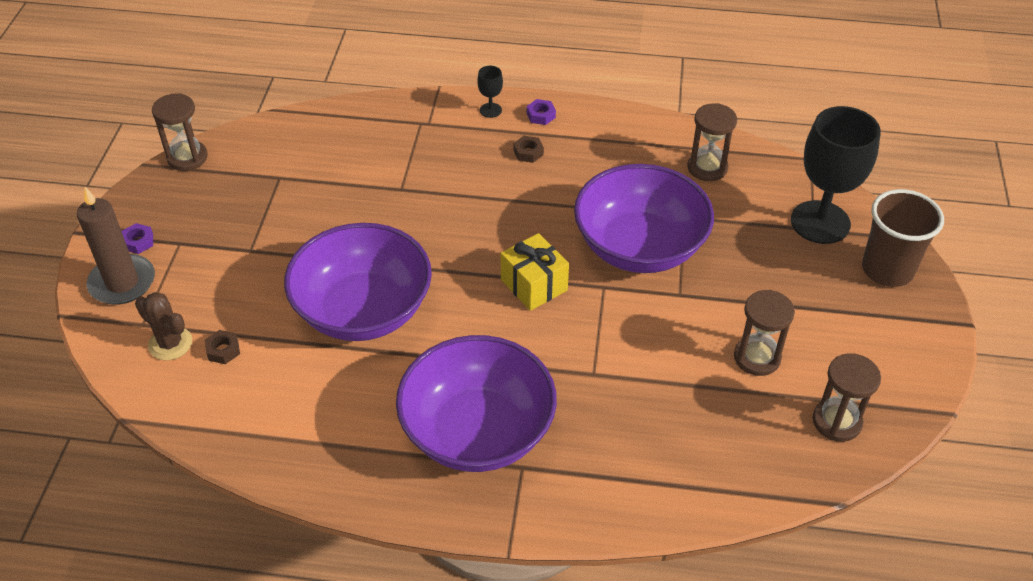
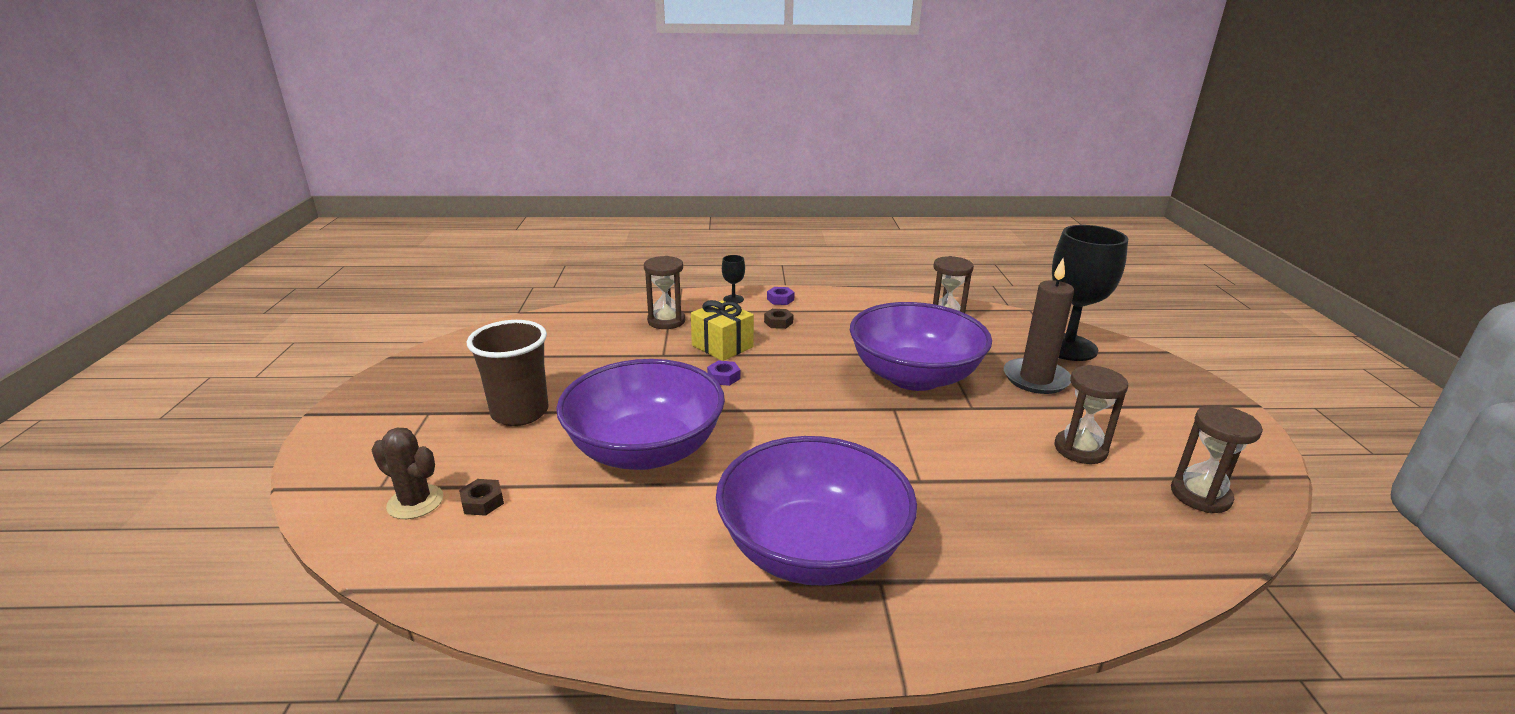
camera: 10 degrees left, 20 degrees down
(122, 282) = (358, 451): brown candle -> brown candle (1036, 379)
(138, 242) = (380, 415): purple nut -> purple nut (723, 377)
(187, 157) = (438, 348): brown hourglass -> brown hourglass (666, 321)
(534, 285) = (823, 413): yellow gift -> yellow gift (722, 346)
(887, 270) = (1151, 373): brown cup -> brown cup (520, 412)

